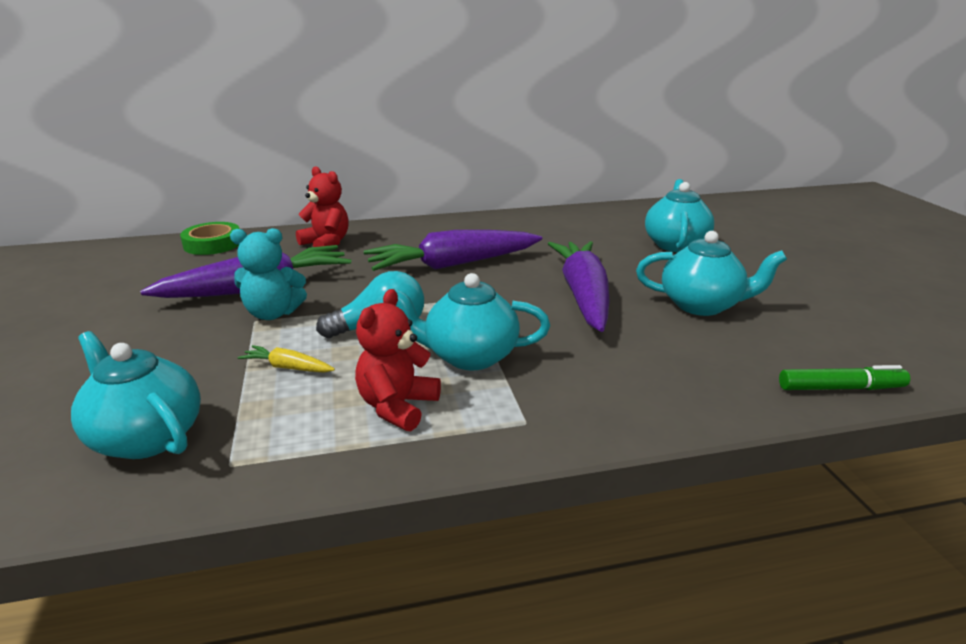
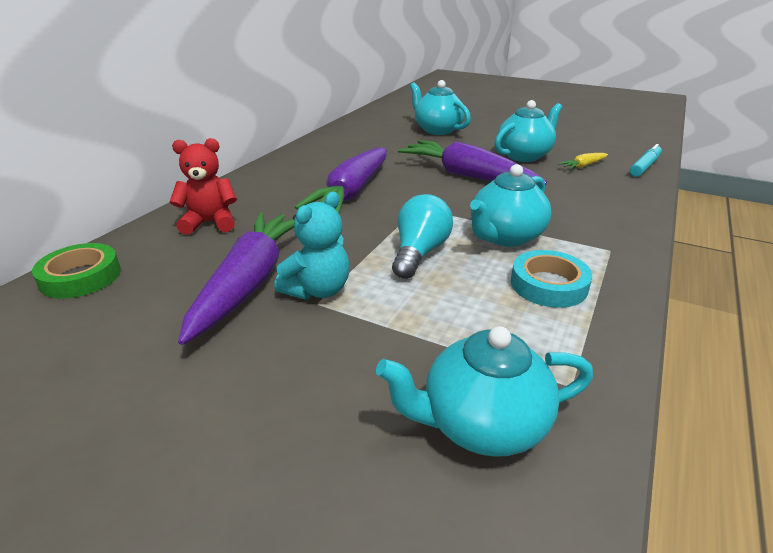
camera: 50 degrees left, 5 degrees up
(287, 367) = (434, 312): yellow carrot -> yellow carrot (583, 166)
(397, 407) = (548, 285): red teddy bear -> turquoise tape
(840, 388) = (644, 166): green marker -> turquoise marker

